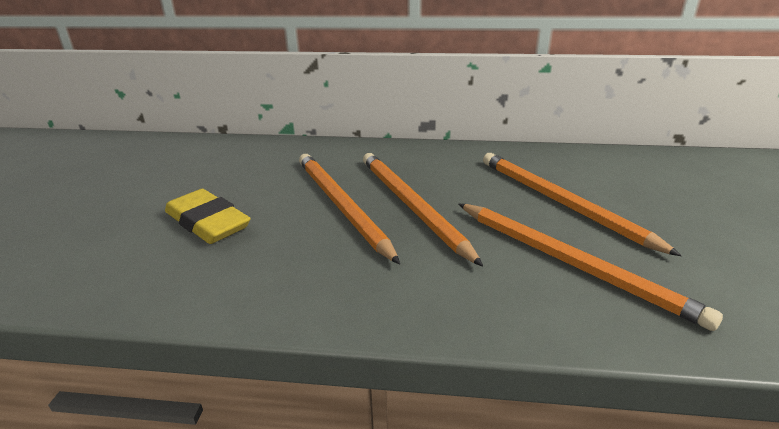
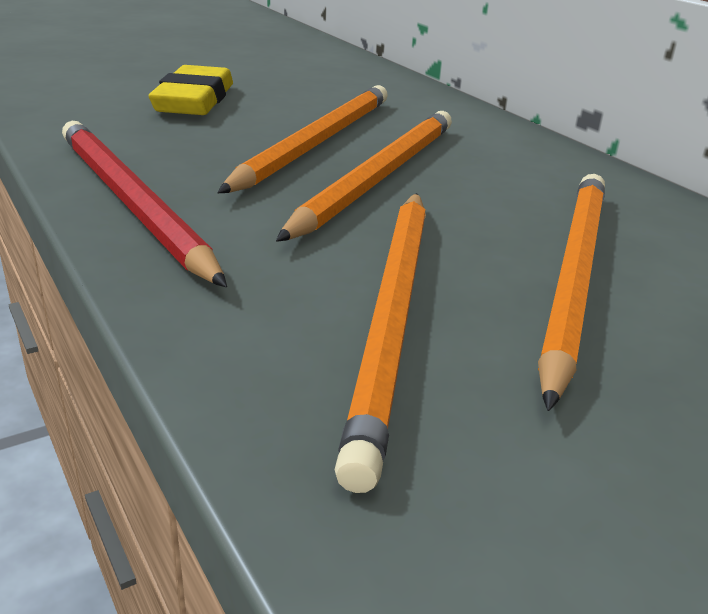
camera: 50 degrees right, 0 degrees up
(362, 304) = (131, 202): none -> red pencil

